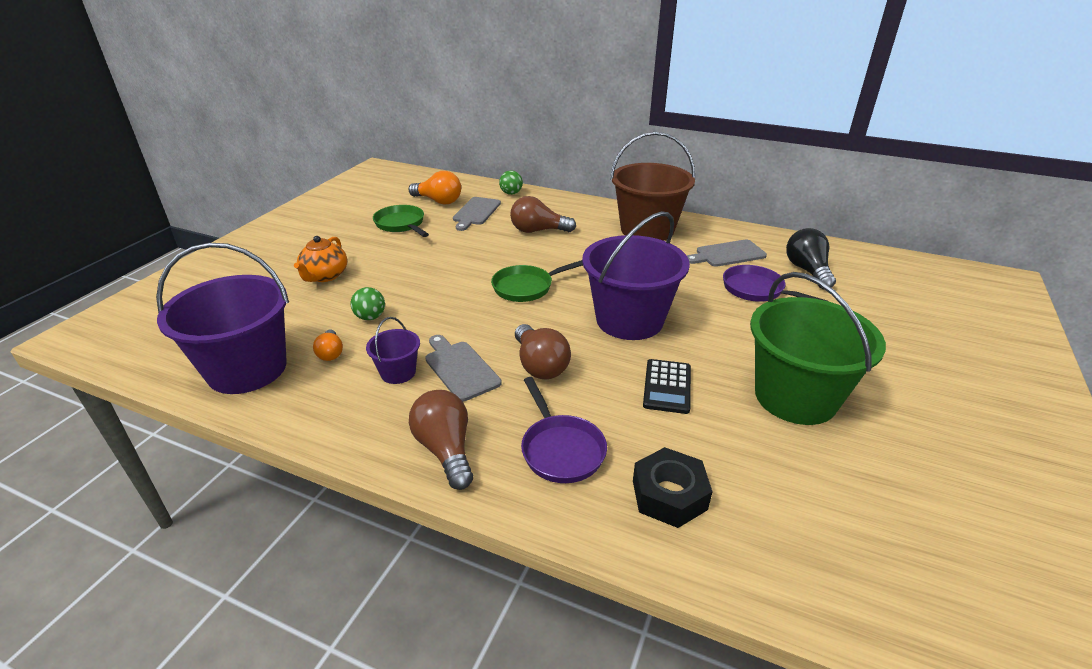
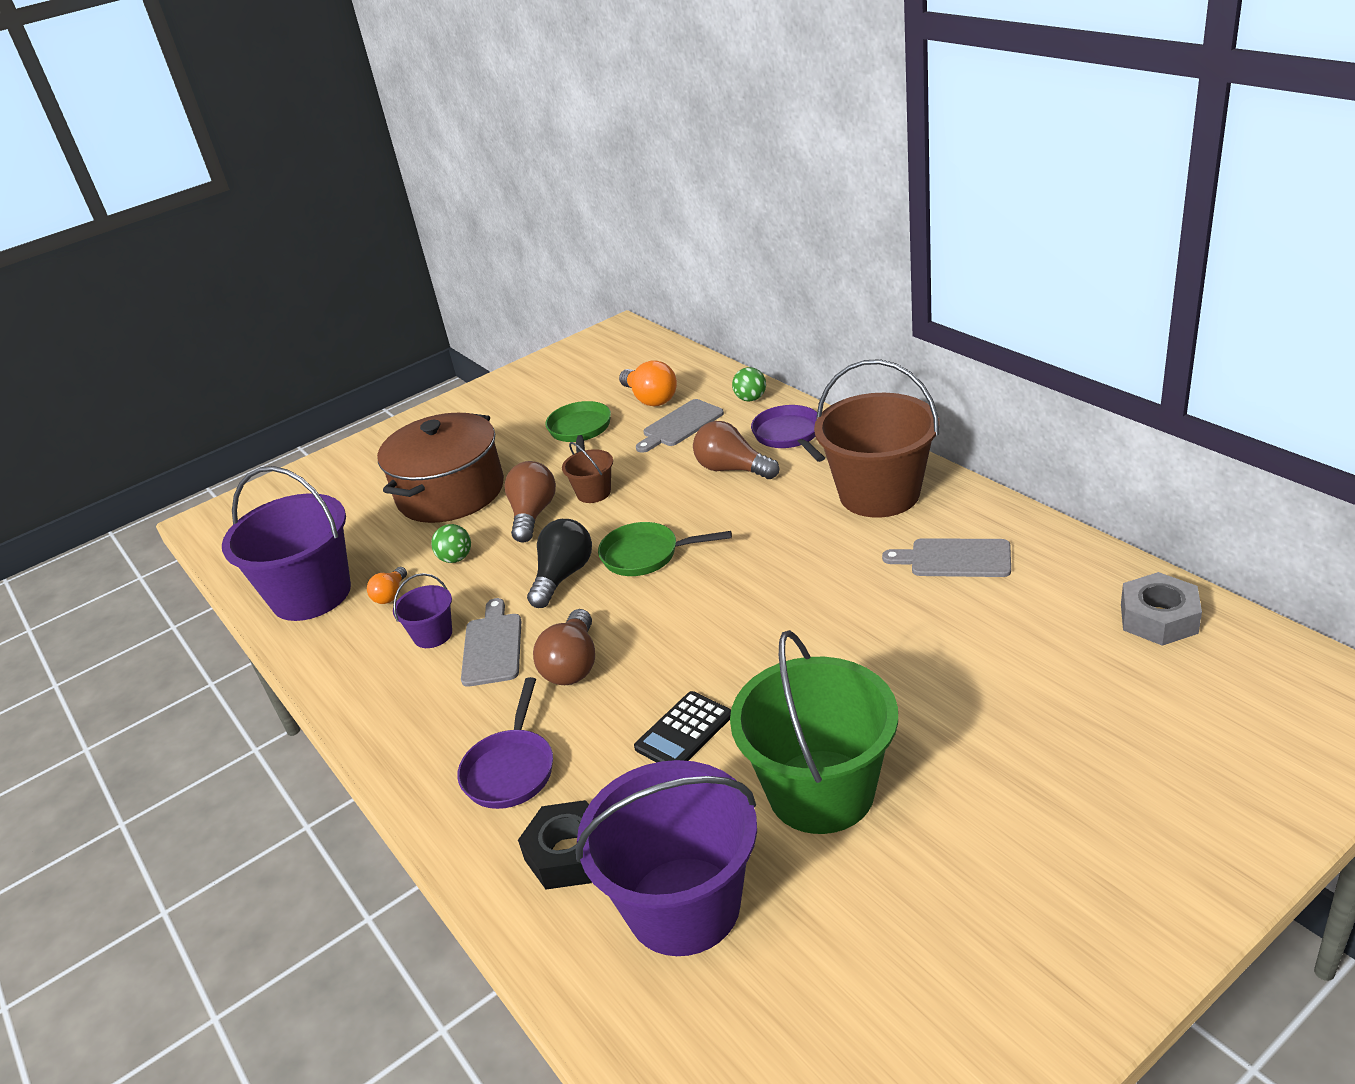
camera: 35 degrees right, 0 degrees up
(325, 276) = (451, 492): orange teapot -> brown pot
(446, 450) = (410, 735): brown light bulb -> brown light bulb (533, 515)
(448, 258) = (594, 493): none -> brown bucket
(629, 320) = (724, 631): purple bucket -> purple bucket (683, 905)
(756, 290) = (935, 627): purple pan -> purple pan (789, 435)
(807, 271) = (1048, 612): black light bulb -> black light bulb (563, 576)
(863, 263) = (1158, 618): none -> grey nut

